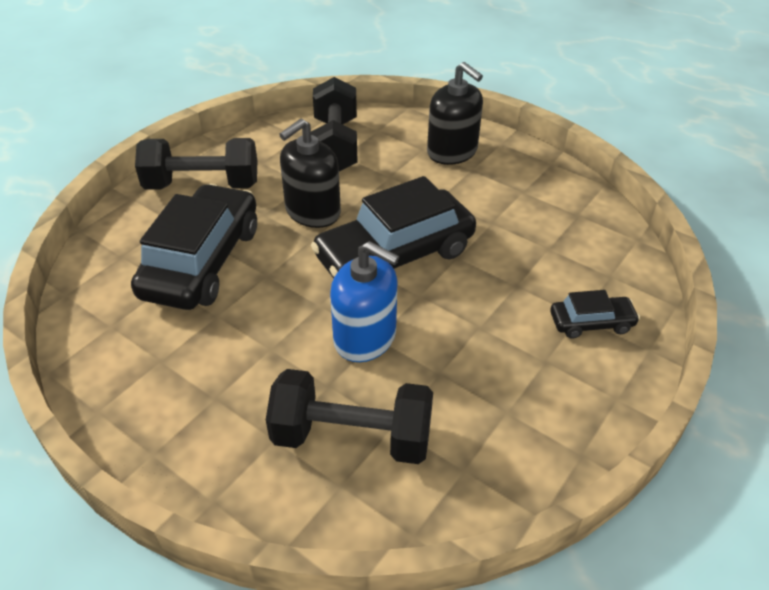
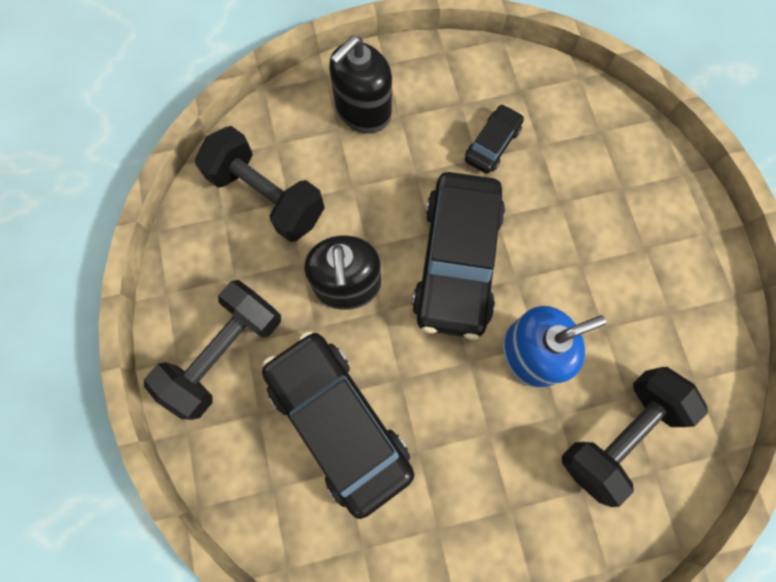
camera: 50 degrees left, 30 degrees up
(452, 152) = (363, 110): black soap dispenser -> black soap dispenser turned 135 degrees clockwise
(591, 323) = (634, 187): black car -> black car (492, 144)

